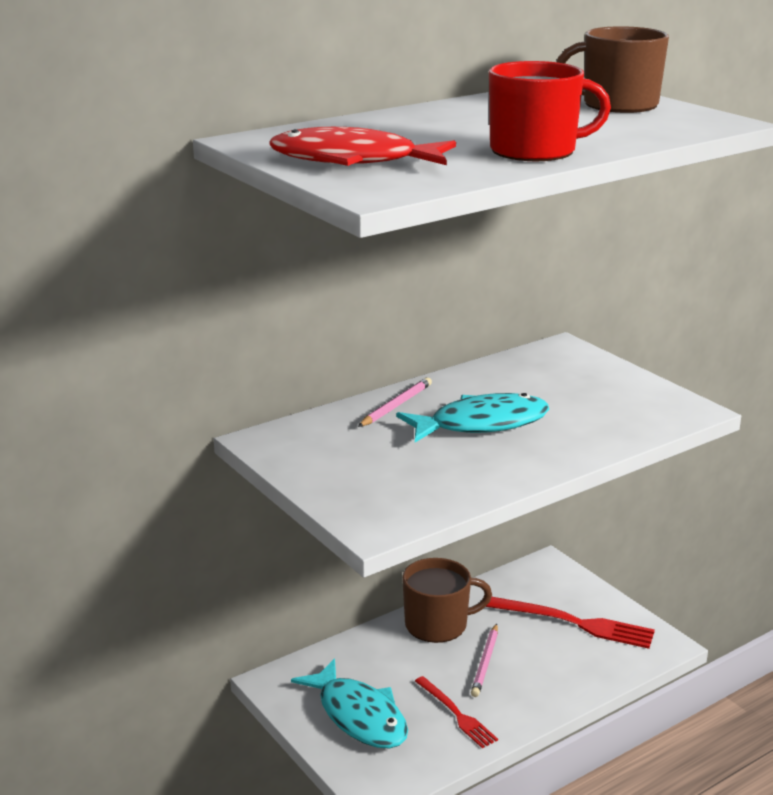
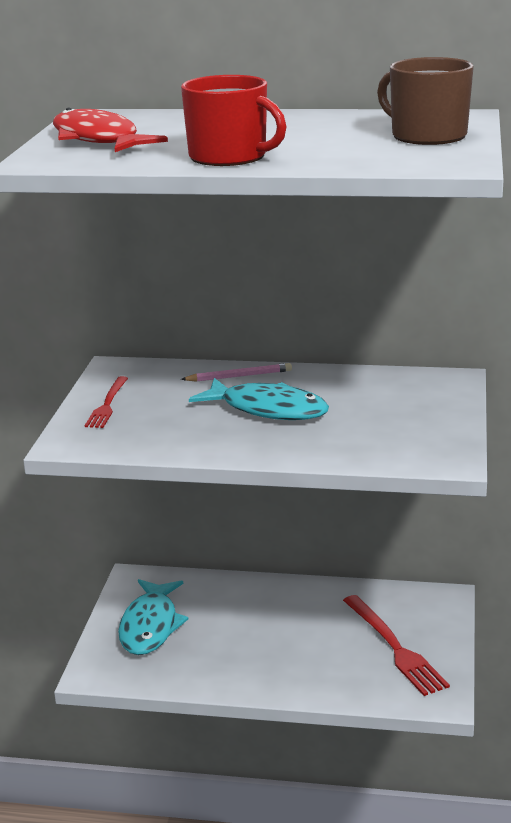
camera: 45 degrees right, 0 degrees up
(438, 624) = (292, 597): brown mug -> none
(456, 714) = (211, 659): red fork -> red fork (107, 404)
(485, 662) = (284, 638): pink pencil -> none

